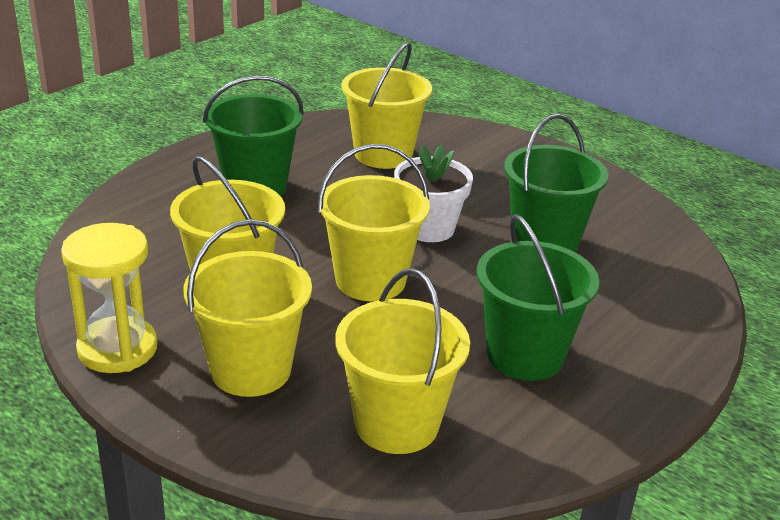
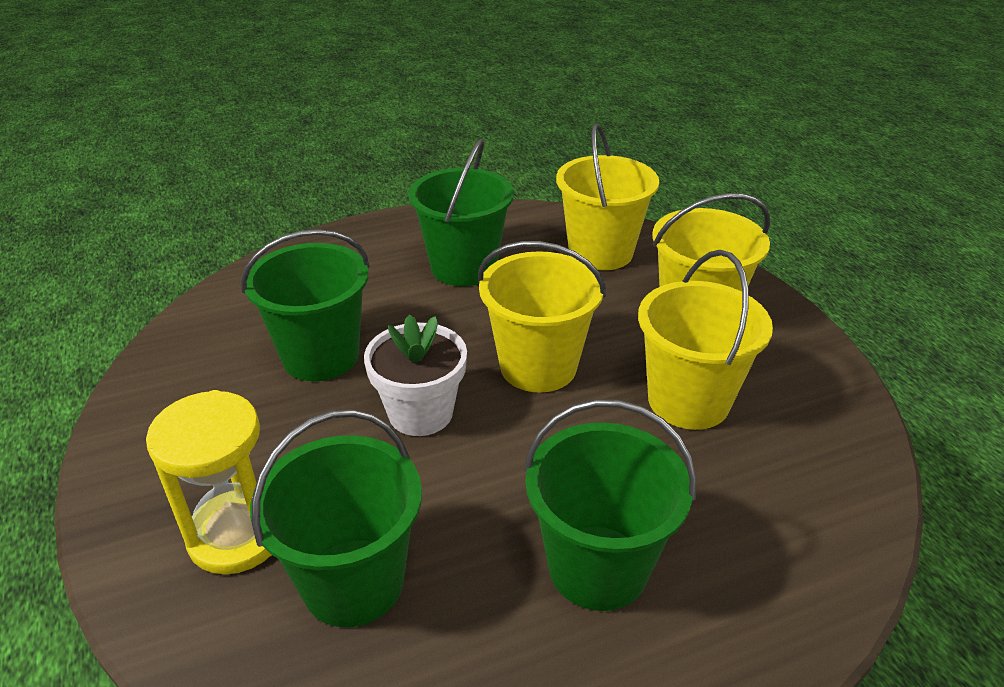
camera: 150 degrees left, 5 degrees up
(117, 349) = (816, 365): yellow hourglass -> yellow hourglass (237, 535)
(383, 154) = (353, 582): yellow bucket -> green bucket

